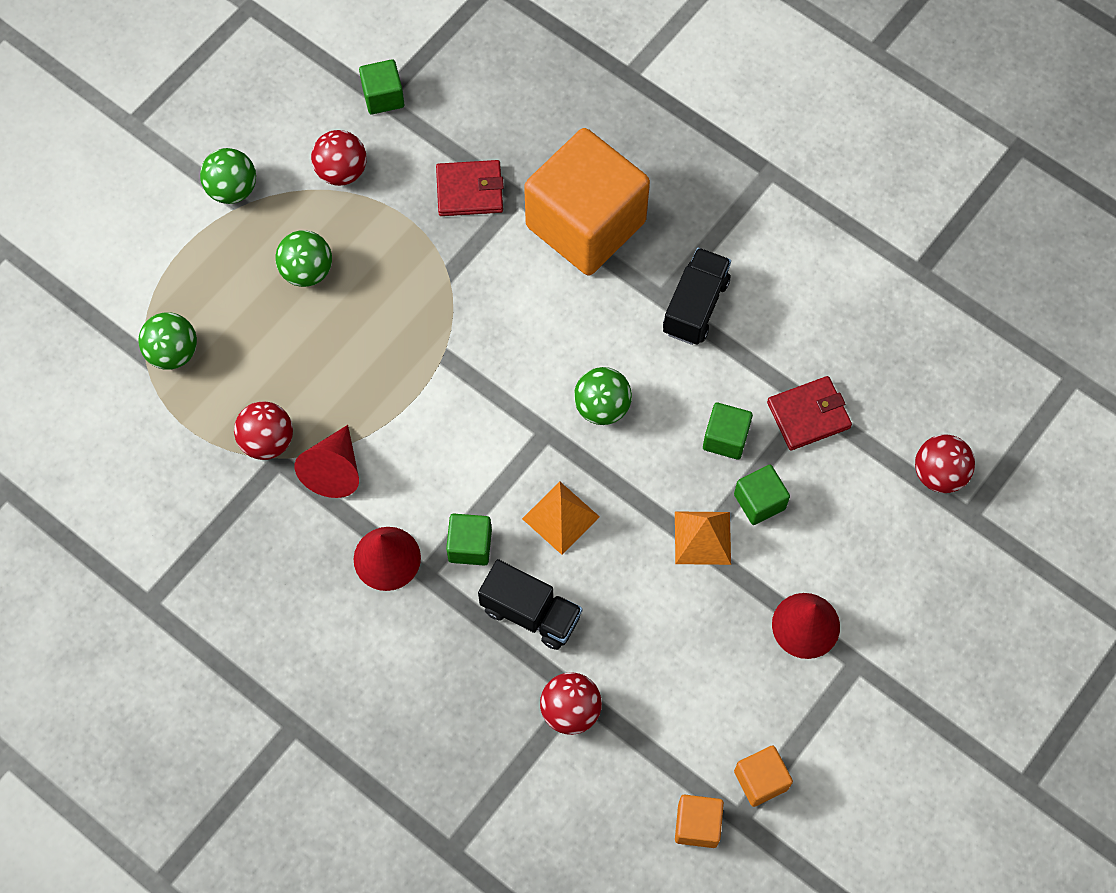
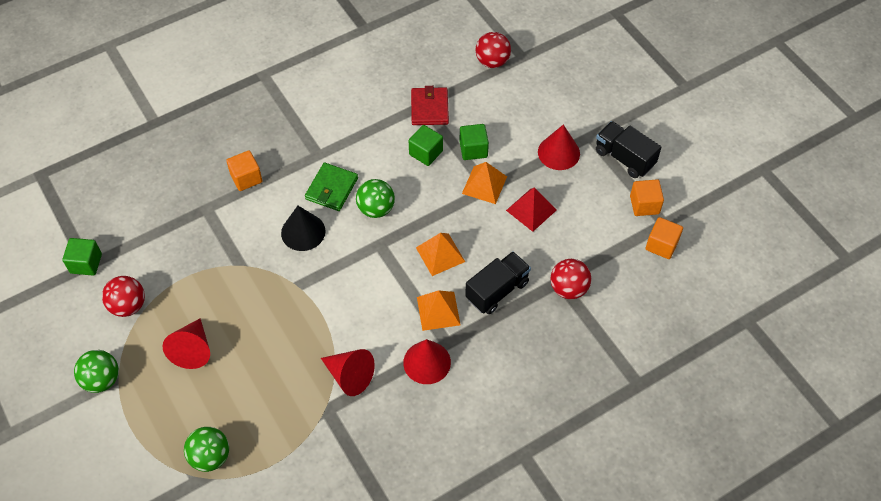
camera: 70 degrees left, 10 degrees down
(267, 441) = (309, 412): red ball -> none
(307, 271) = (193, 349): green ball -> red cone
(469, 191) = (186, 234): red wallet -> none
(470, 546) = (438, 311): green cube -> orange pyramid
(528, 329) = (303, 232): none -> black cone
(585, 224) = (246, 178): orange cube -> orange cube, size x0.42
(612, 337) = (331, 189): none -> green wallet
(685, 617) = (531, 210): none -> red pyramid
(695, 306) = (332, 140): black truck -> black truck (624, 158)

